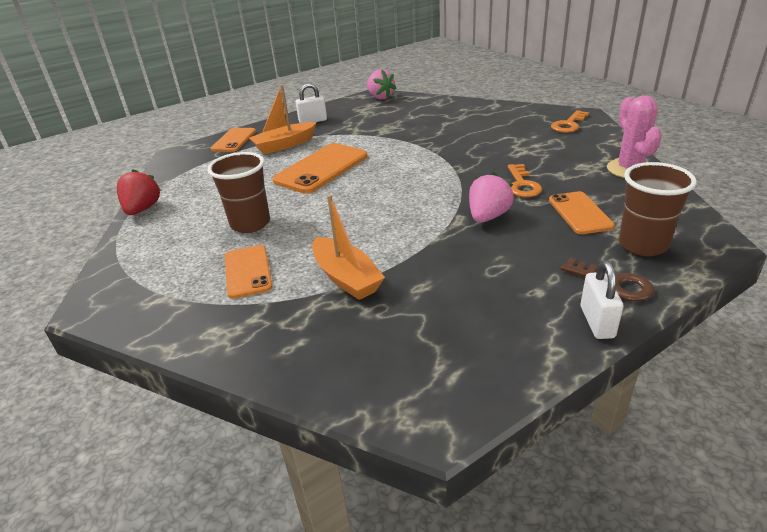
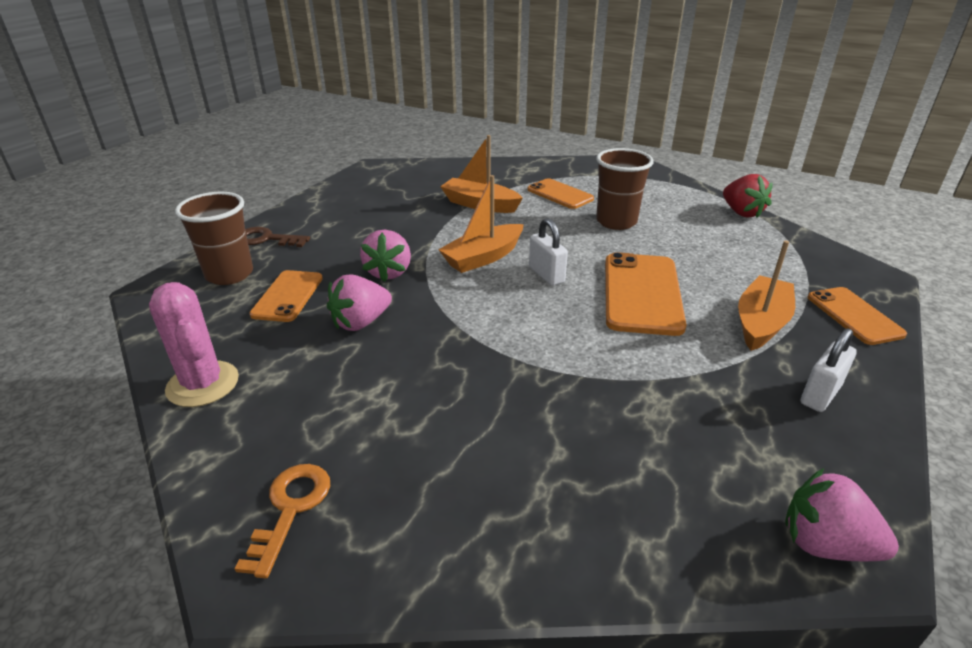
camera: 150 degrees right, 0 degrees up
(400, 214) = (483, 257): none -> orange boat
(522, 184) = (361, 322): orange key -> pink strawberry
(580, 213) = (288, 296): orange phone -> orange phone turned 45 degrees clockwise
(597, 322) = (284, 215): white padlock -> white padlock (546, 275)

